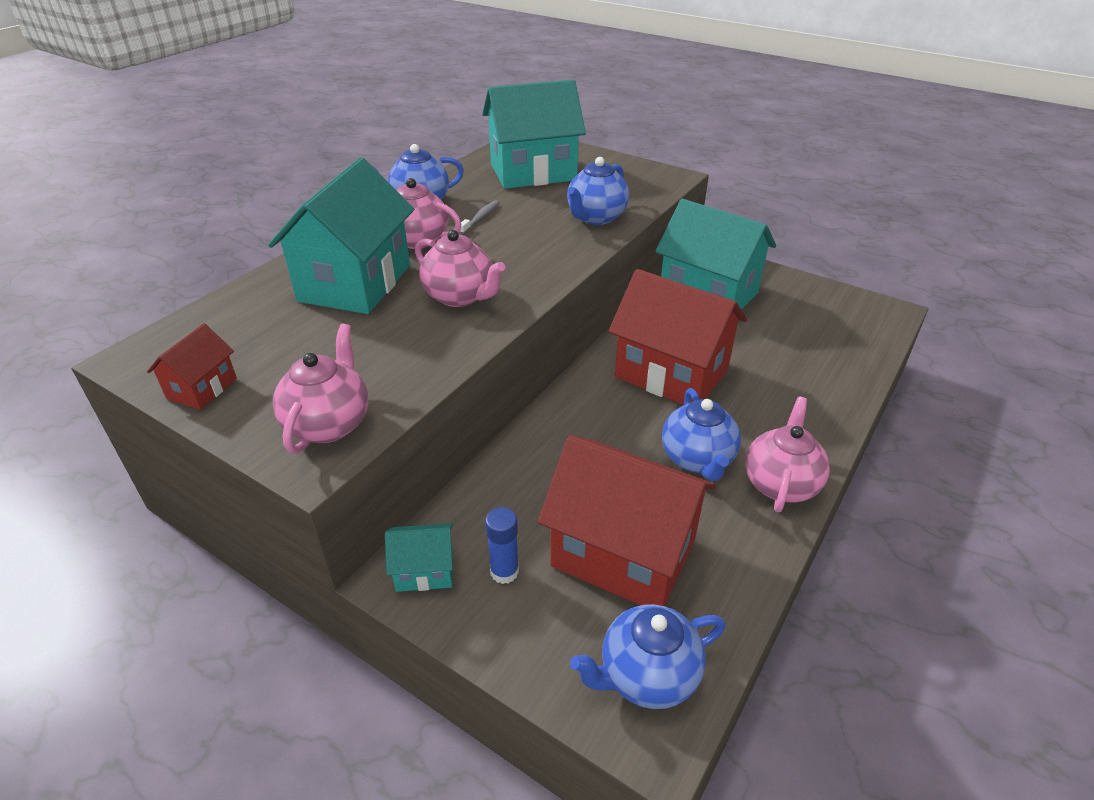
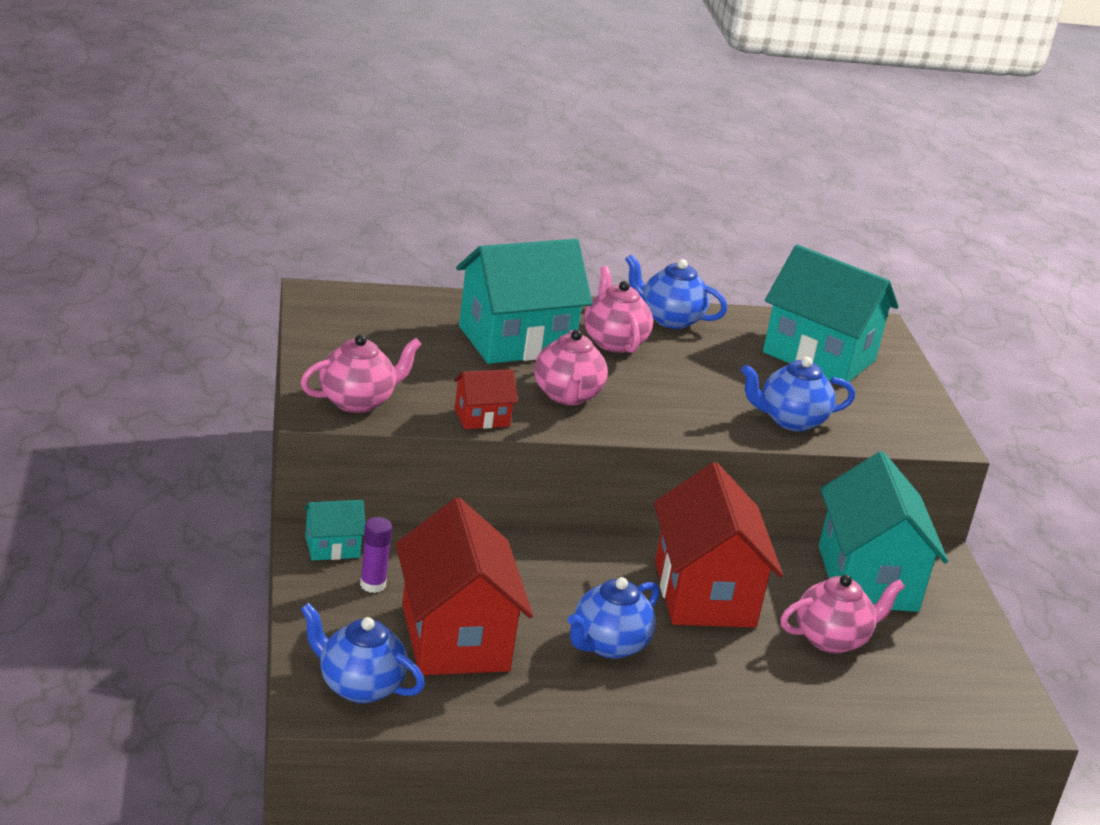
camera: 45 degrees right, 10 degrees down
(202, 388) = (326, 336): red house -> red house (482, 417)
(424, 571) = (332, 547): turquoise house -> turquoise house turned 60 degrees counterclockwise
(480, 218) = (694, 359): grey toothbrush -> none
(504, 572) = (373, 585): blue glue stick -> purple glue stick
(780, 483) = (637, 703): pink teapot -> pink teapot (832, 639)

